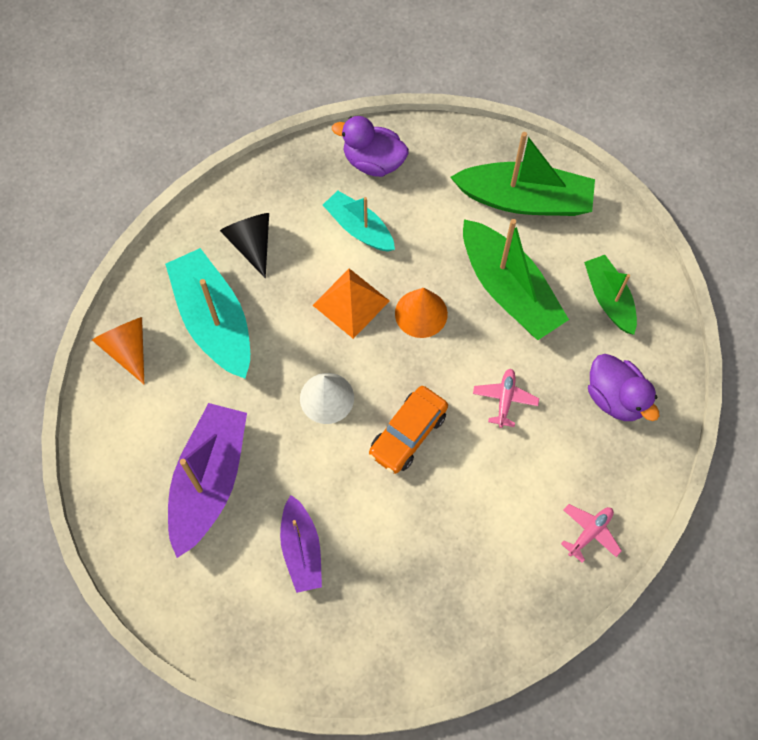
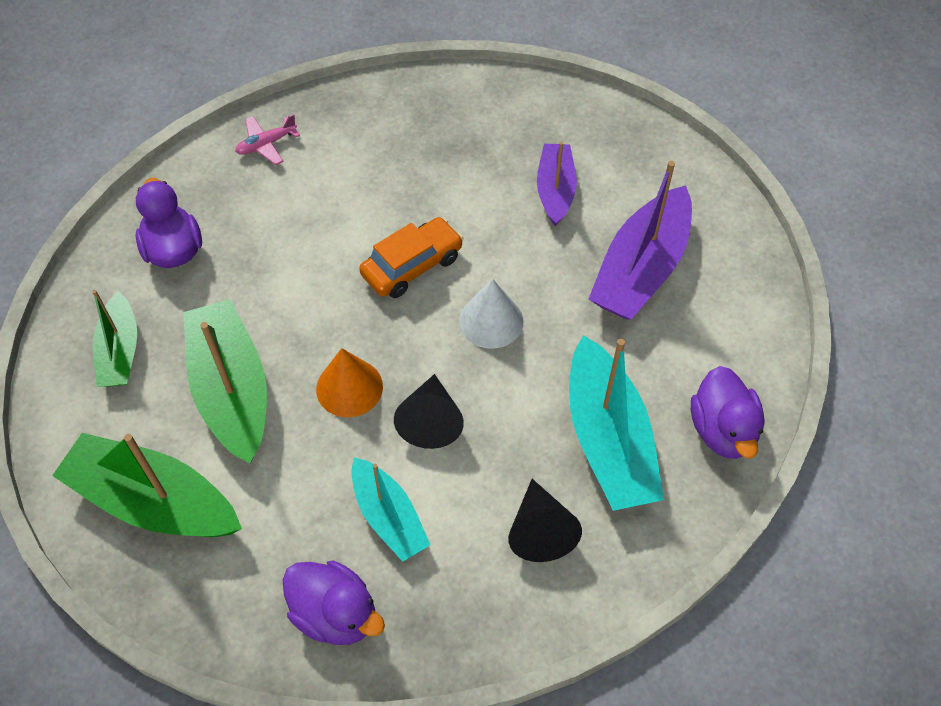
camera: 165 degrees left, 10 degrees down
(127, 349) = (722, 430): orange cone -> purple duck
(351, 303) = (430, 420): orange pyramid -> black cone
(505, 399) = (293, 275): pink plane -> none

